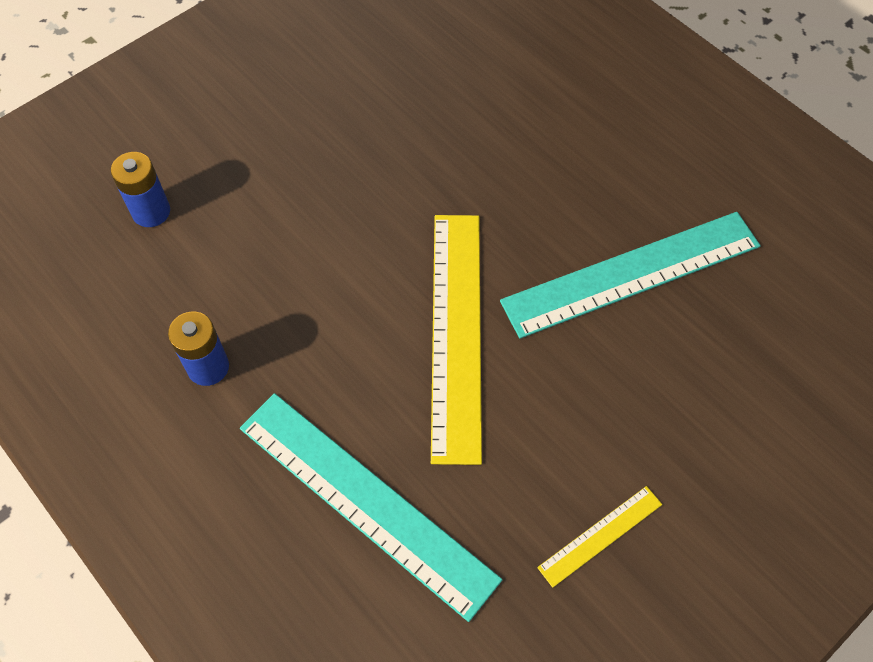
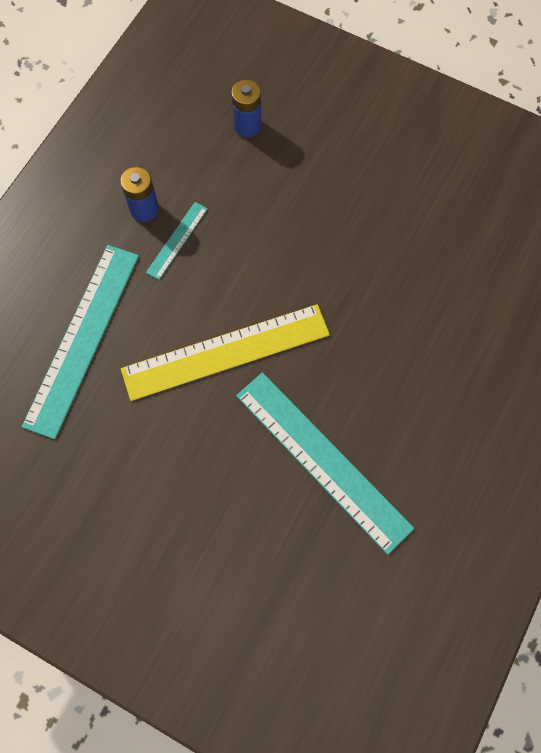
camera: 70 degrees right, 10 degrees up
(274, 341) = (177, 240): none -> turquoise ruler
(600, 536) = (104, 494): yellow ruler -> none

